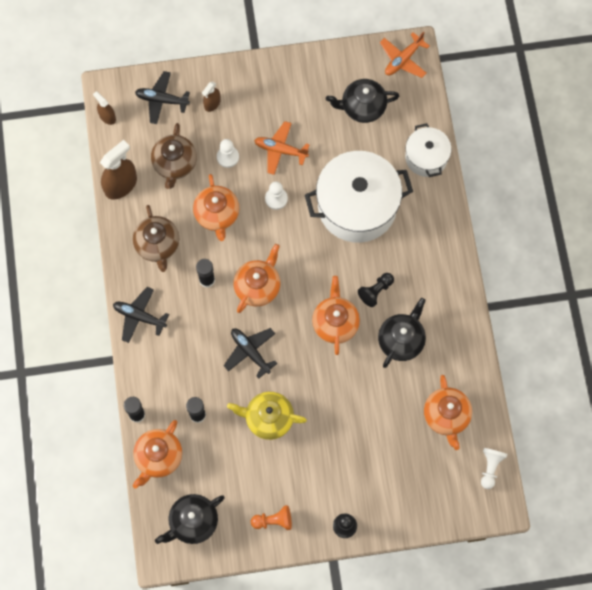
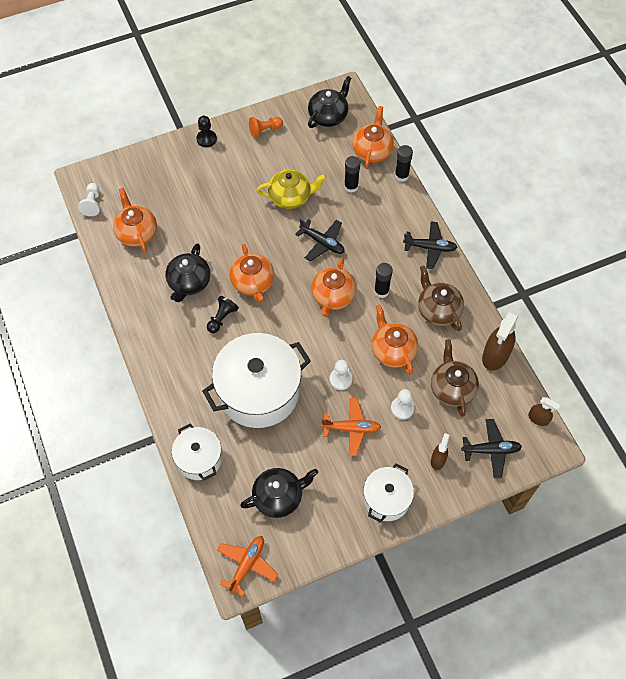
camera: 165 degrees right, 10 degrees down
(269, 82) = (386, 499): none -> white pot

